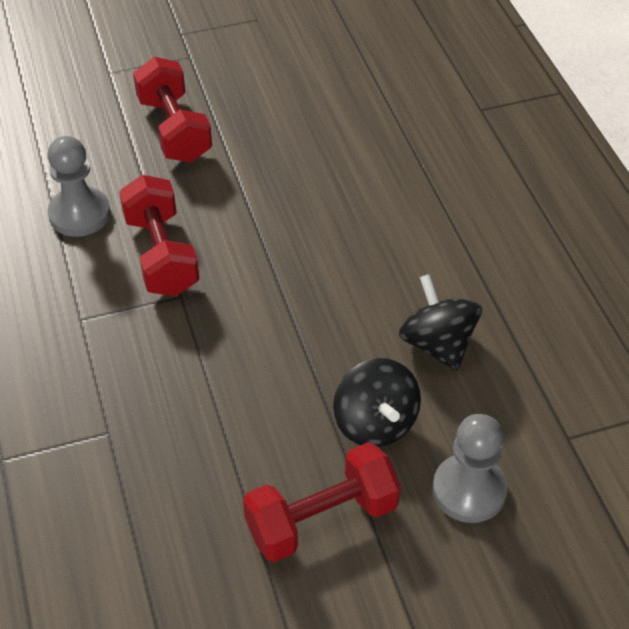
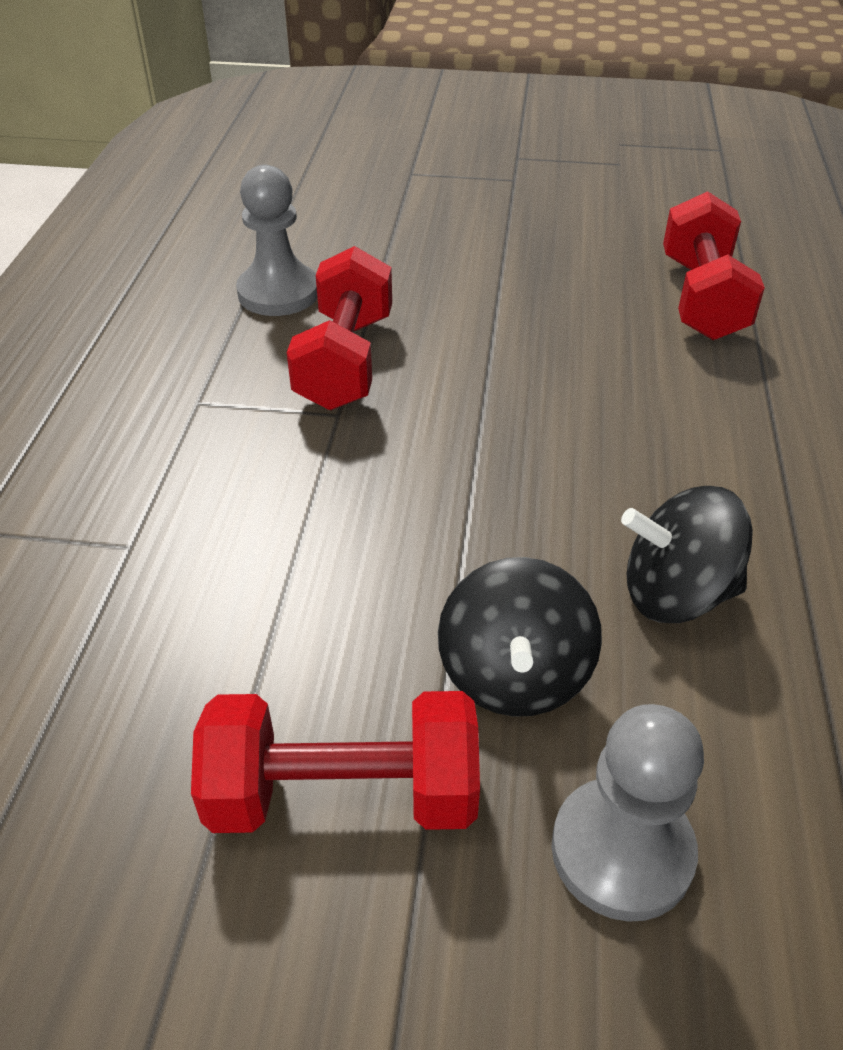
camera: 25 degrees right, 5 degrees down
(174, 130) = (449, 240): red dumbbell -> red dumbbell (701, 298)
(437, 344) = (676, 593): black spinning top -> black spinning top turned 90 degrees counterclockwise

